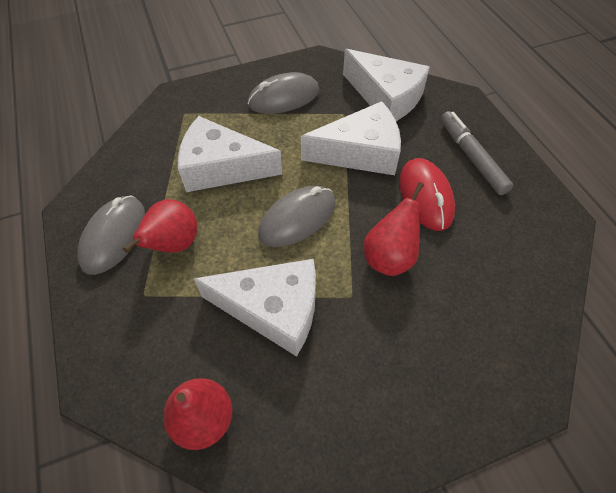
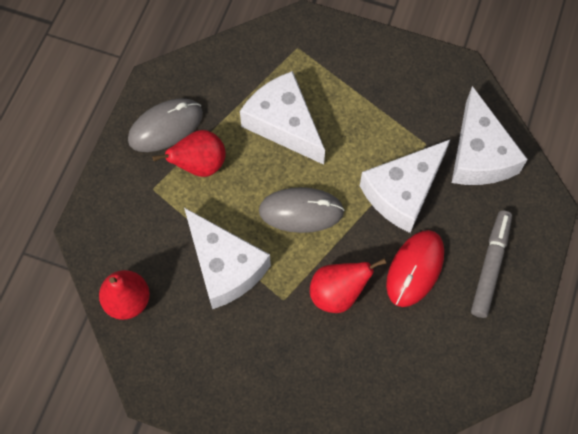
camera: 40 degrees right, 10 degrees up
(284, 98) = (391, 90): grey mouse -> none
(360, 153) = (403, 192): white cheese -> white cheese turned 105 degrees clockwise

